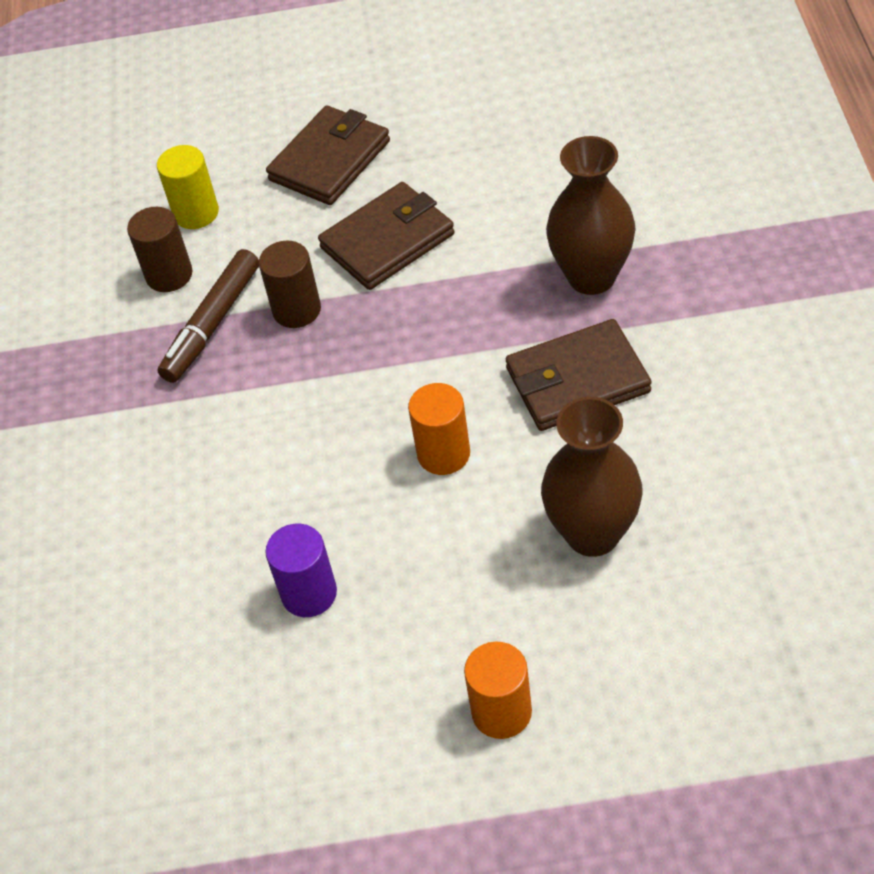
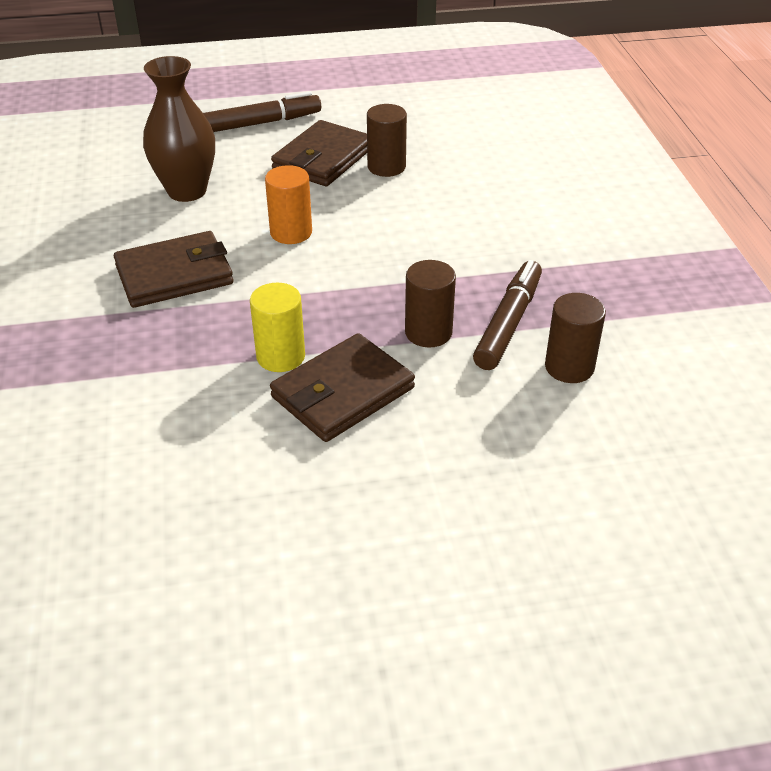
camera: 170 degrees right, 10 degrees down
(196, 213) = (564, 430): yellow cylinder -> yellow cylinder (281, 356)
(309, 593) = (386, 167): purple cylinder -> brown cylinder
(329, 160) = (419, 489): brown wallet -> brown wallet (323, 159)
(501, 712) = (261, 123): orange cylinder -> brown marker
(591, 277) = (139, 352): brown vase -> none

